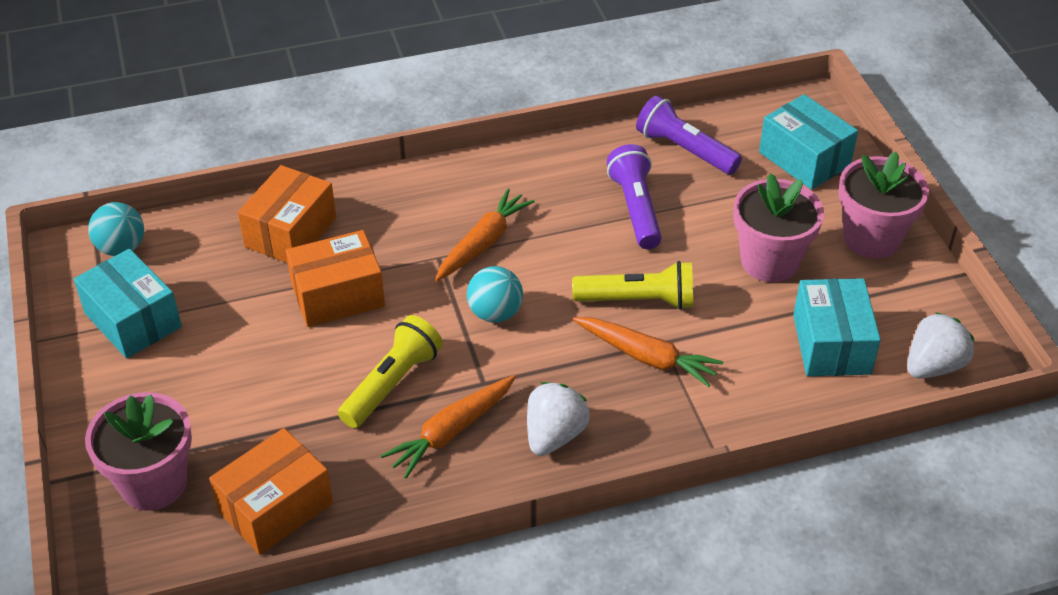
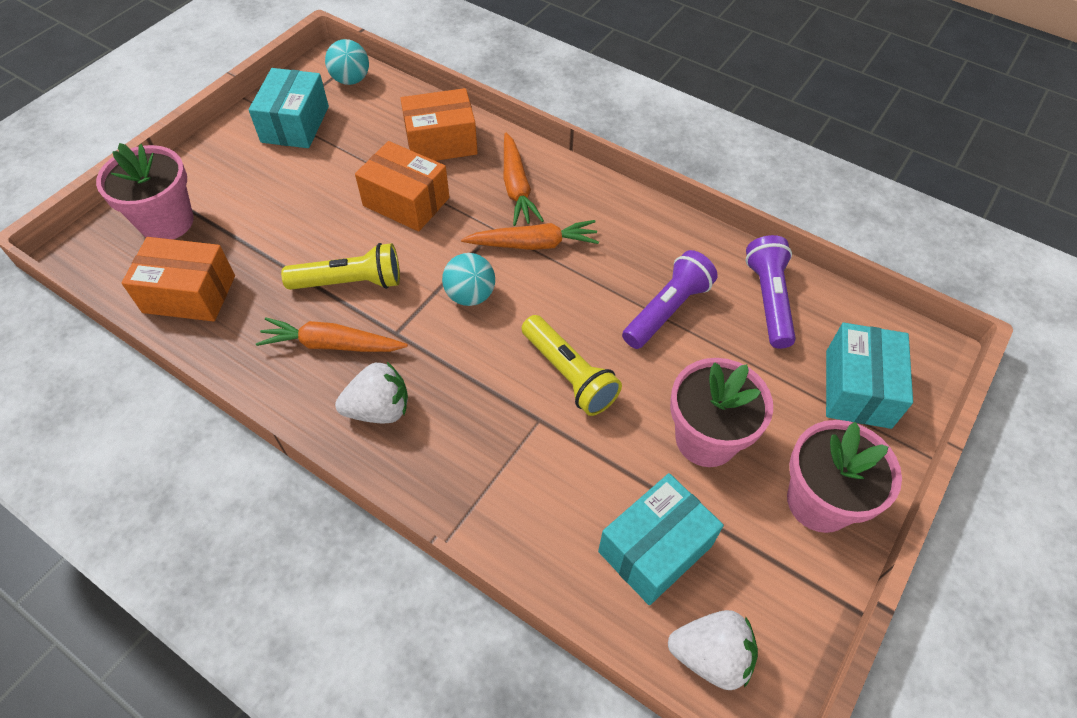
camera: 50 degrees right, 10 degrees up
(647, 357) = (513, 419): orange carrot -> orange carrot (516, 187)

